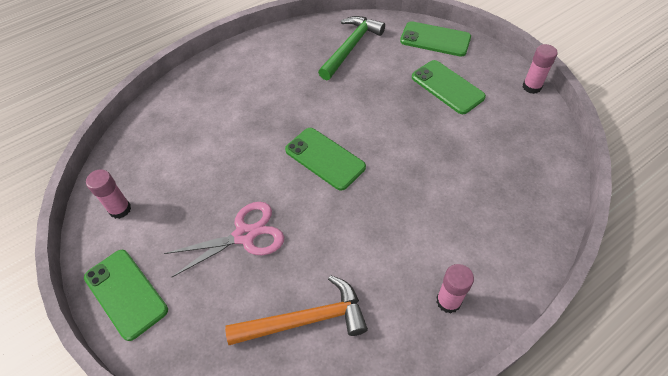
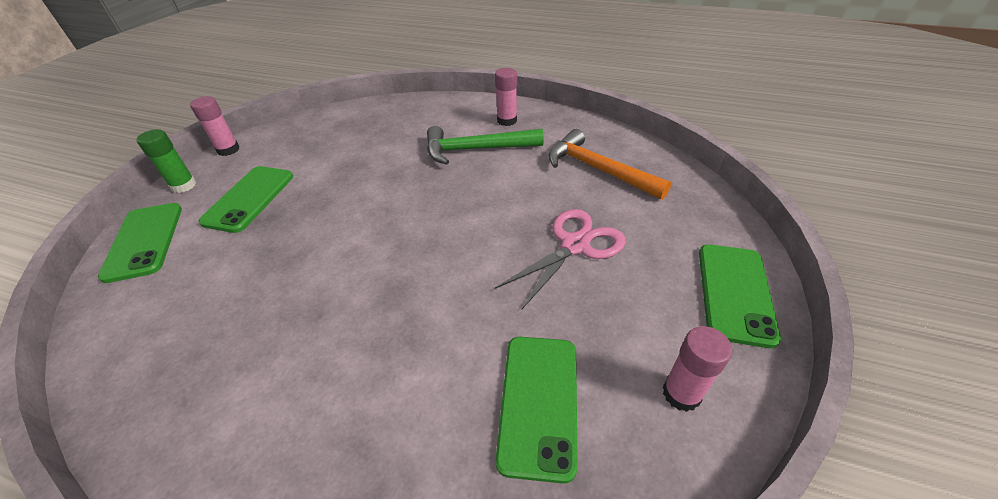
camera: 125 degrees left, 10 degrees down
(244, 235) = (574, 245): pink scissors -> pink scissors turned 105 degrees clockwise
(325, 159) = (425, 240): green phone -> green phone (539, 403)
(350, 47) = (179, 322): green hammer -> green hammer (476, 149)
(491, 59) = (184, 185): none -> green glue stick

